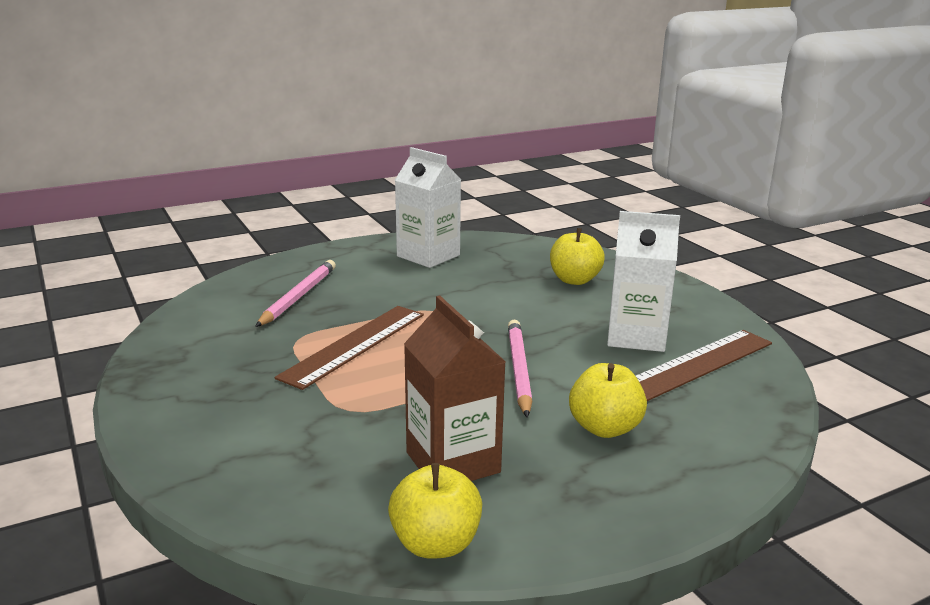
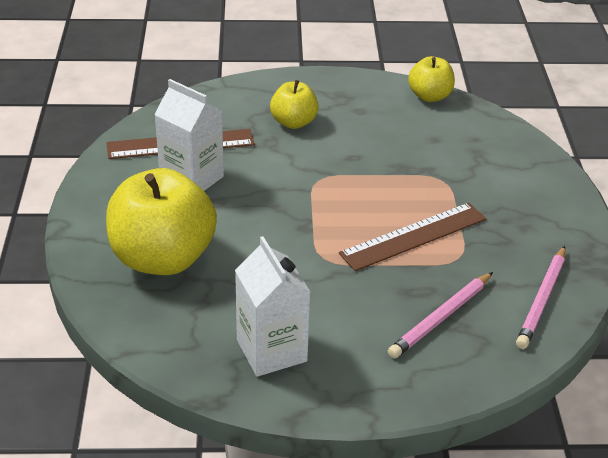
camera: 155 degrees left, 15 degrees up
(453, 462) = (397, 129): brown carton -> none
(519, 369) = (306, 176): pink pencil -> pink pencil (541, 300)
(574, 280) = (163, 258): yellow apple -> yellow apple, size x1.91

